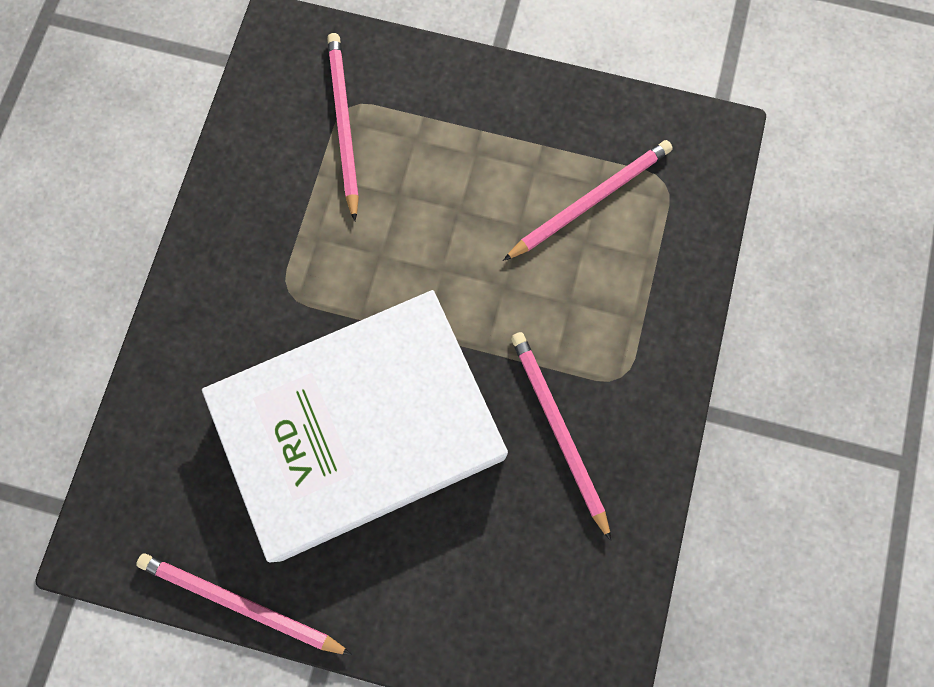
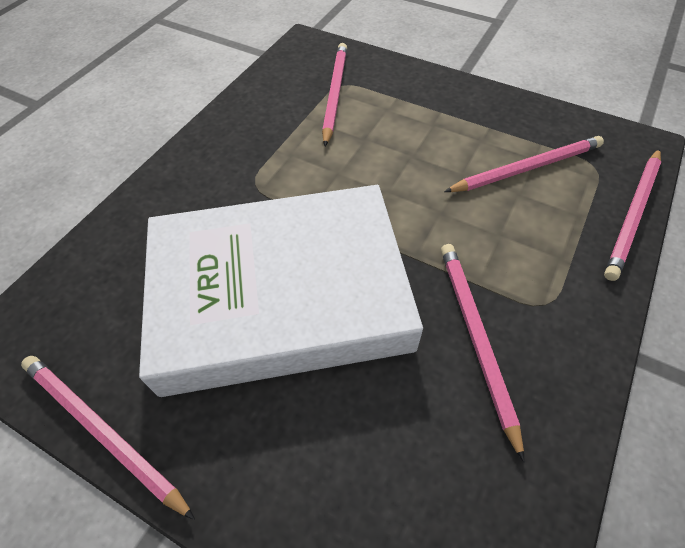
camera: 15 degrees right, 20 degrees down
(705, 243) = (633, 214): none -> pink pencil

